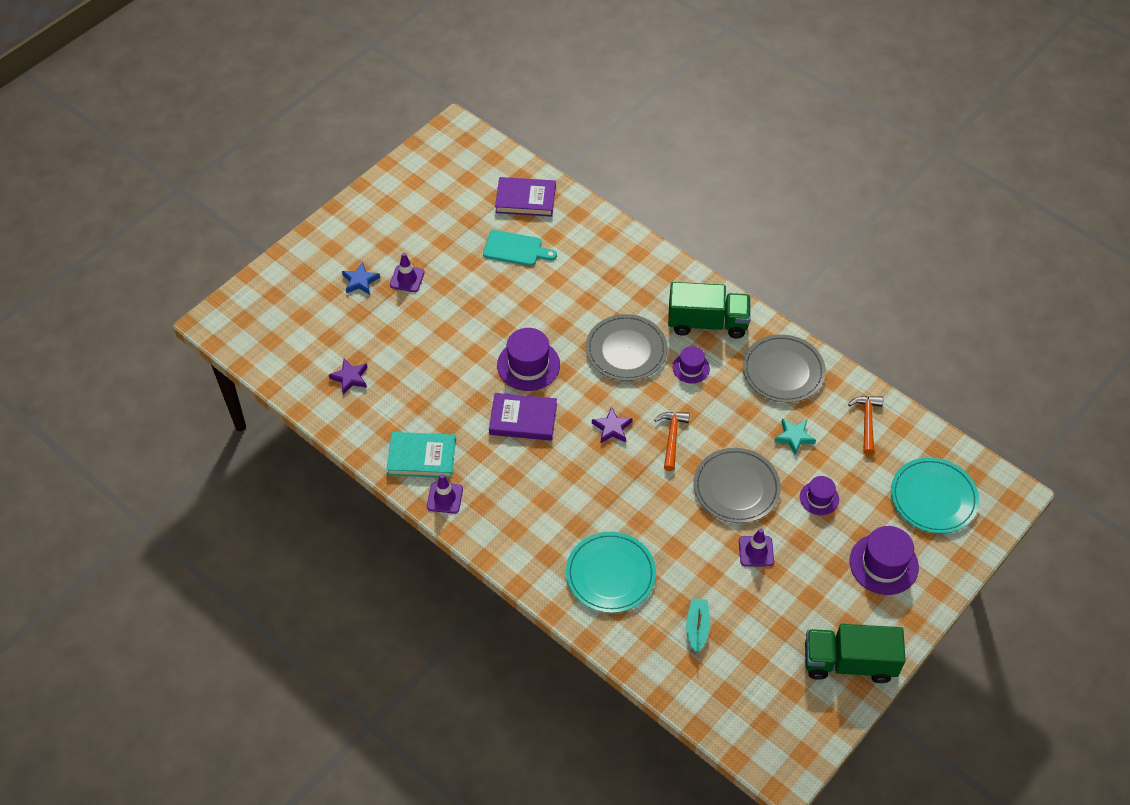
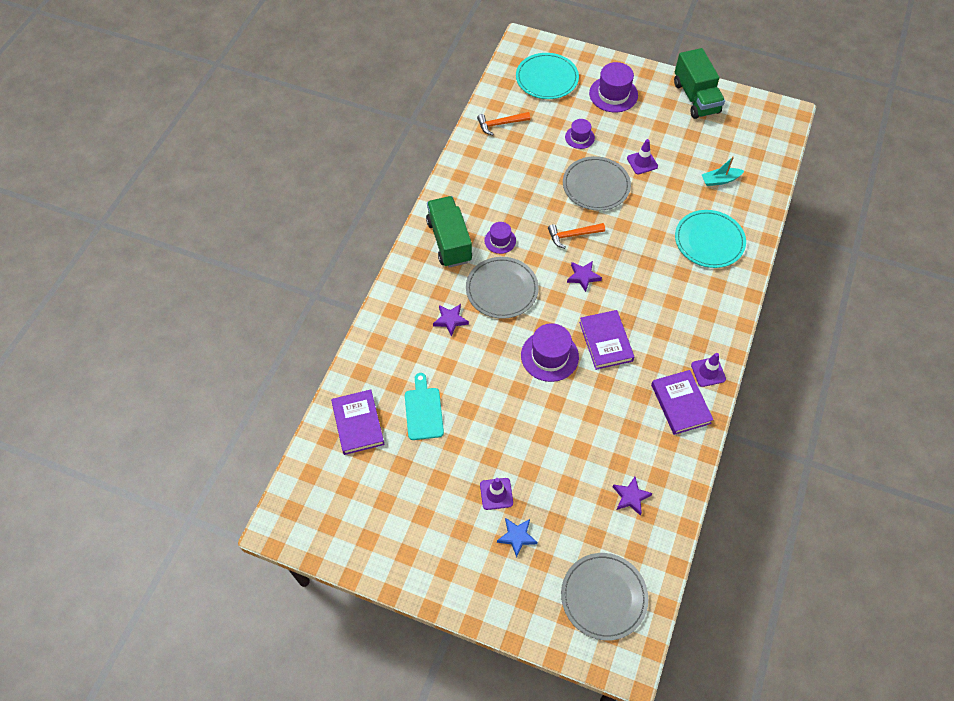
camera: 110 degrees left, 5 degrees up
(421, 457) = (680, 404): turquoise book -> purple book
(606, 296) = (450, 320): none -> purple star
(783, 371) = (476, 182): grey plate -> grey plate (603, 597)
(794, 437) = (534, 162): turquoise star -> none

